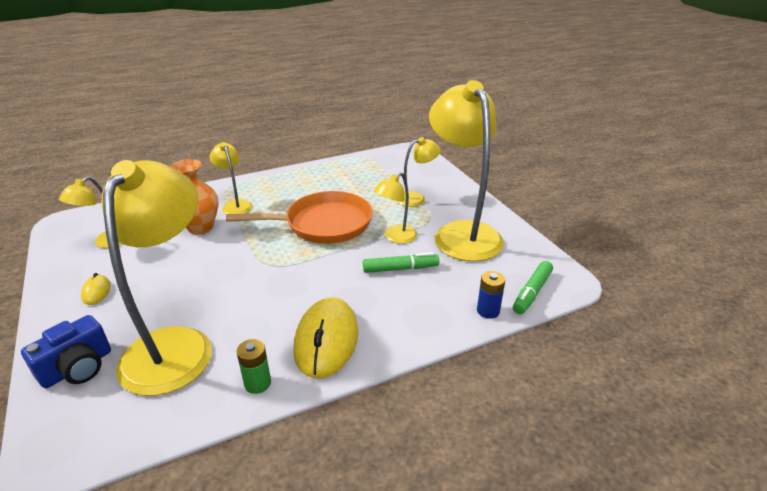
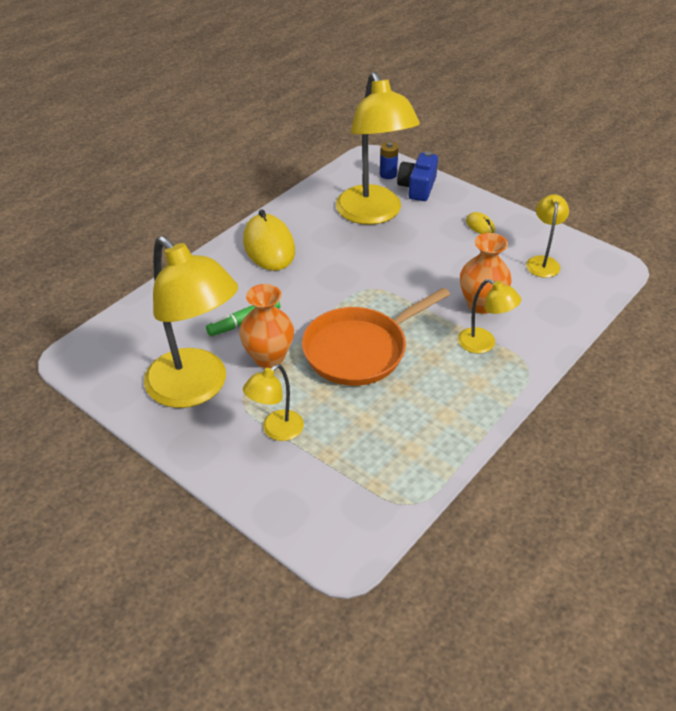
camera: 155 degrees right, 10 degrees up
(257, 383) = (295, 212): green battery -> none
(396, 237) = (268, 357): yellow lamp -> orange vase
(488, 311) = (148, 305): blue battery -> blue battery (388, 174)
(532, 292) = (109, 335): green marker -> none

